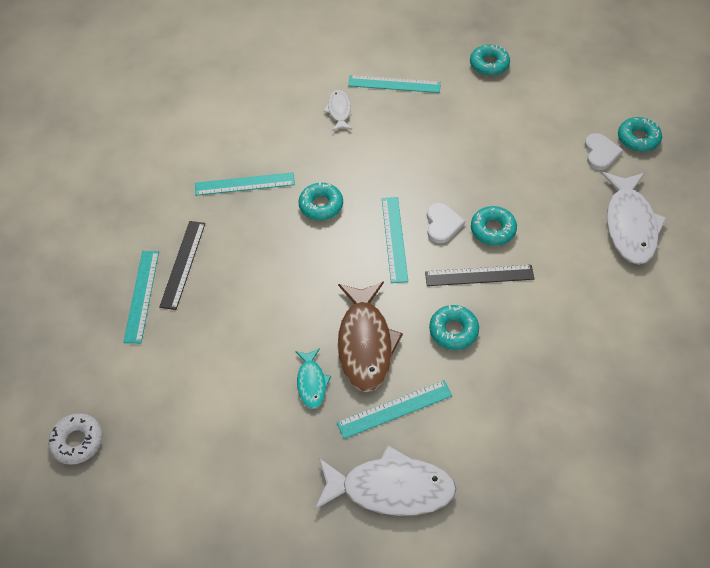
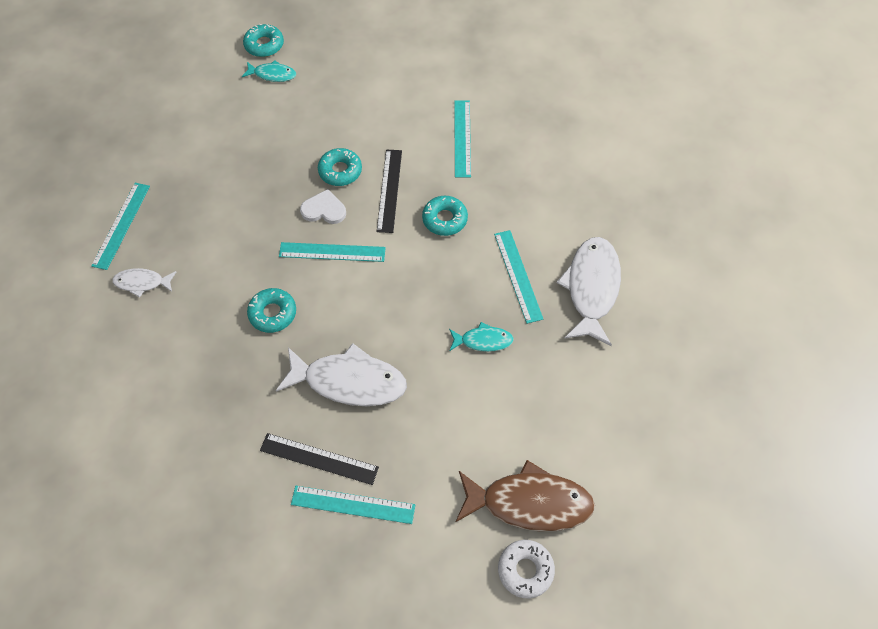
camera: 85 degrees left, 5 degrees up
(244, 184) = (221, 388): turquoise ruler -> turquoise ruler (462, 138)
(365, 343) = (447, 291): brown fish -> brown fish (529, 502)
(489, 64) = (126, 137): turquoise donut -> none
(600, 153) = (272, 74): white heart -> turquoise fish
(629, 225) = (359, 73): white fish -> white fish (349, 381)

